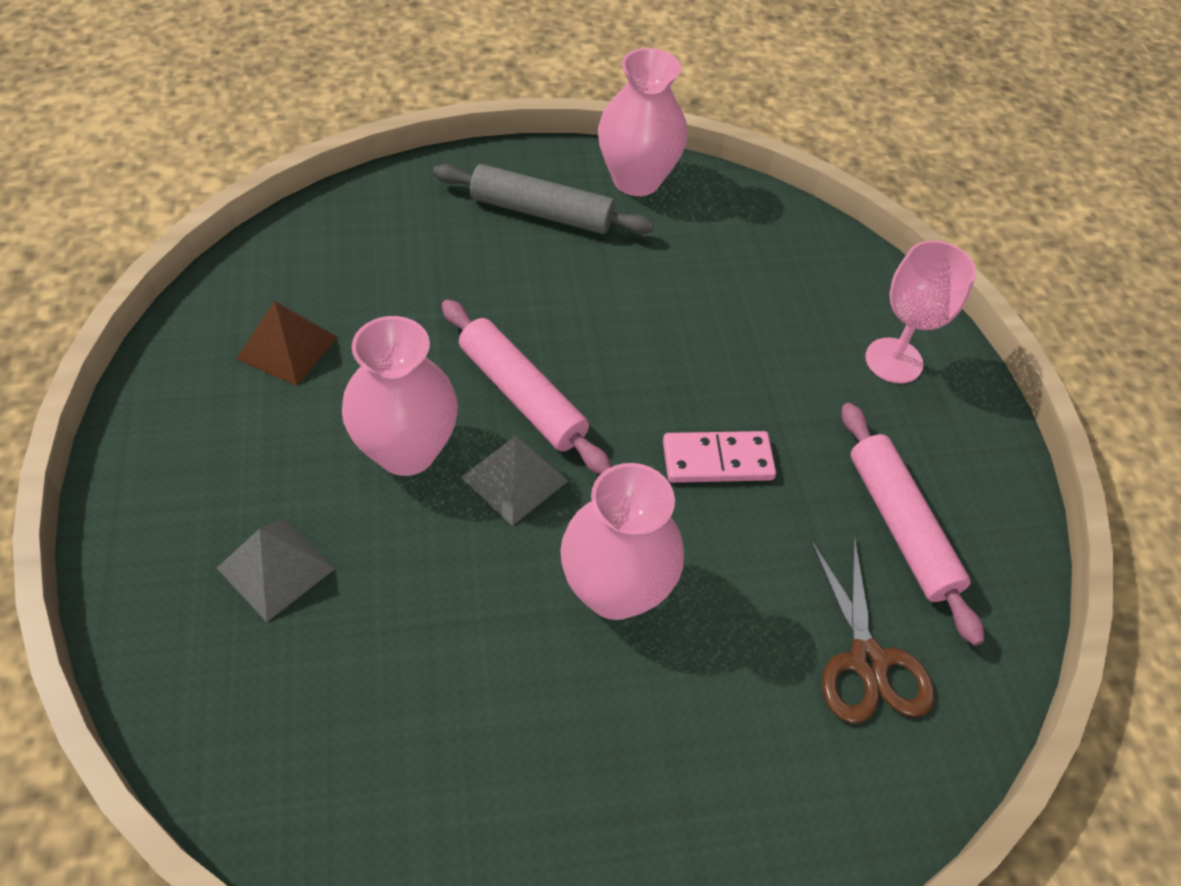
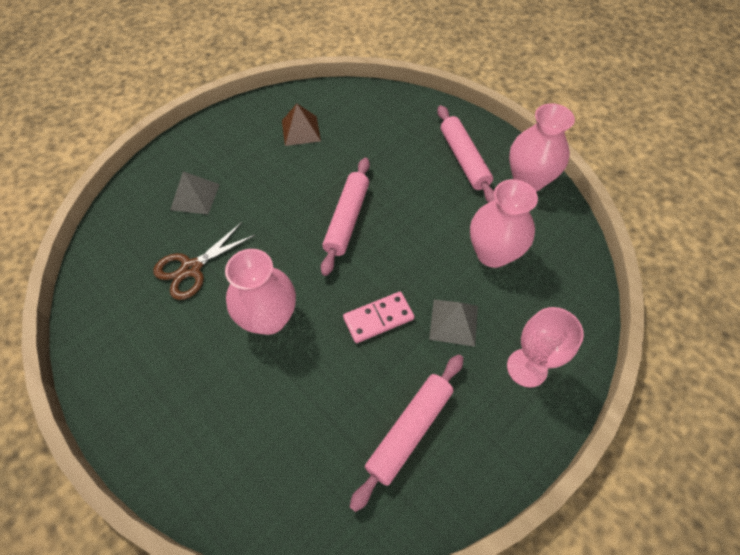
camera: 60 degrees right, 5 degrees up
(406, 451) = (282, 199): pink vase -> pink vase (492, 253)
(514, 479) = (299, 245): grey pyramid -> grey pyramid (453, 322)
(541, 212) = (464, 159): grey rolling pin -> pink rolling pin
(717, 460) = (378, 318): pink domino -> pink domino turned 75 degrees counterclockwise
(867, 660) = (309, 456): brown scissors -> brown scissors (192, 268)

